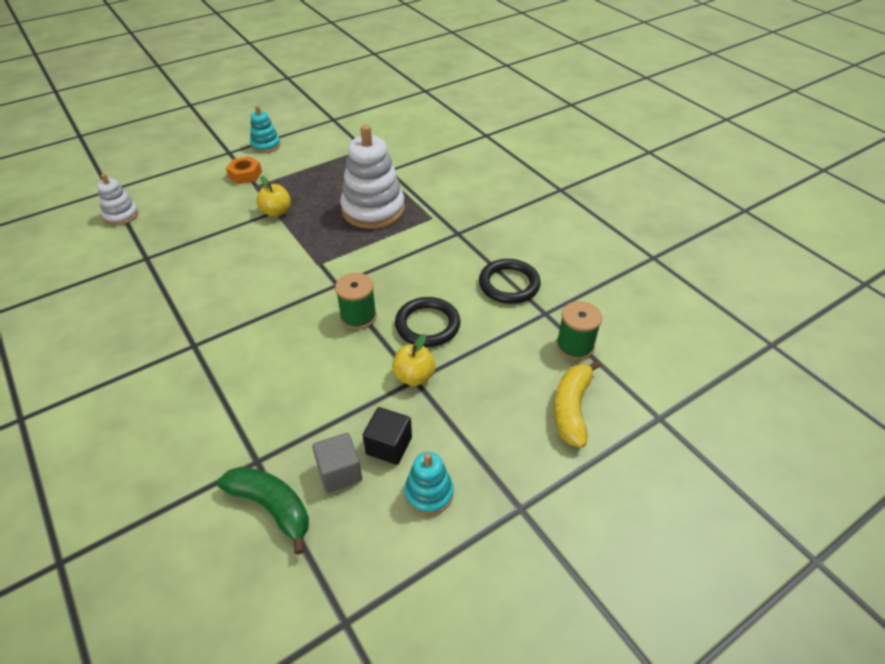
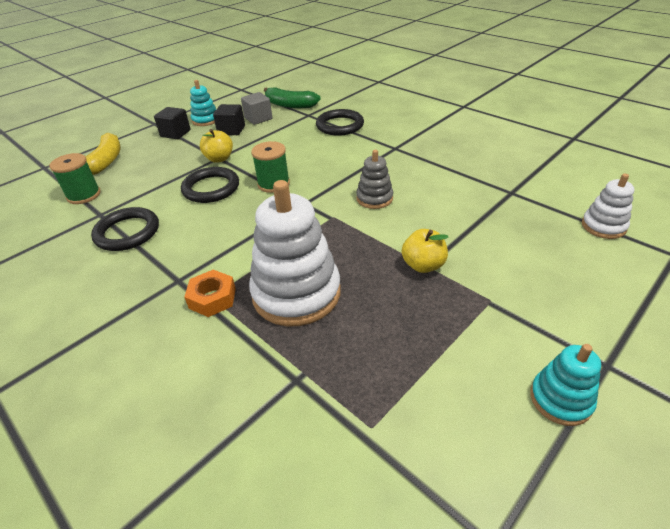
camera: 170 degrees right, 5 degrees down
(227, 414) = (340, 125): none -> black ring
(245, 175) = (525, 319): orange nut -> orange nut (212, 298)
(269, 276) = (374, 198): none -> grey stacking toy
(478, 461) = (175, 133): none -> black cube

